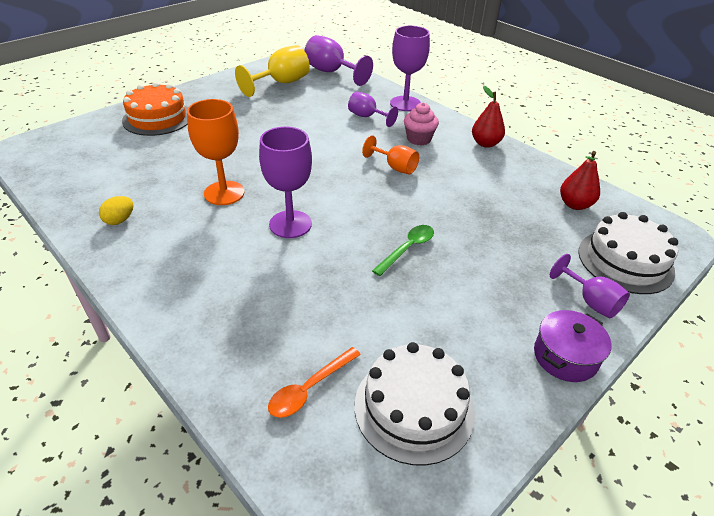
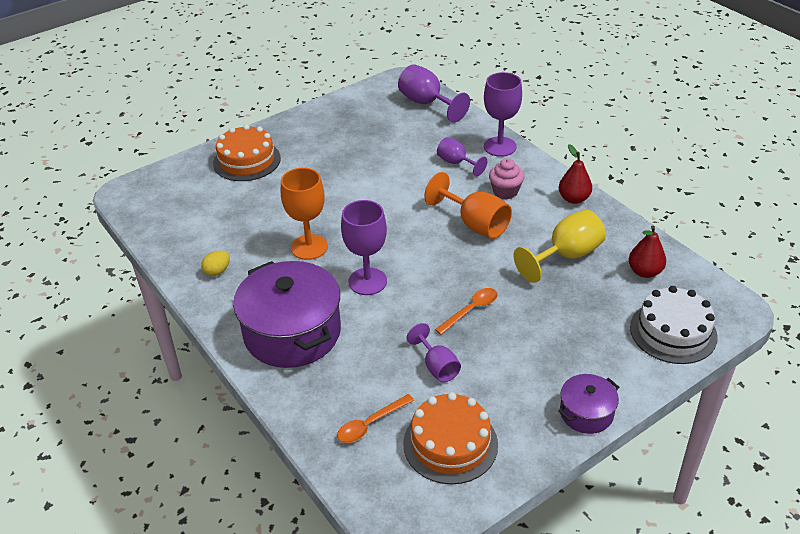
camera: 10 degrees right, 0 degrees up
(206, 282) = (292, 333): none -> purple pot
(281, 83) = (372, 118): yellow goblet -> yellow goblet (566, 256)
(395, 167) = (475, 224): orange goblet -> orange goblet, size x1.60
(407, 249) = (471, 310): green spoon -> orange spoon
(414, 408) = (450, 444): white cake -> orange cake
(590, 301) = (625, 367): purple goblet -> purple goblet (437, 367)

